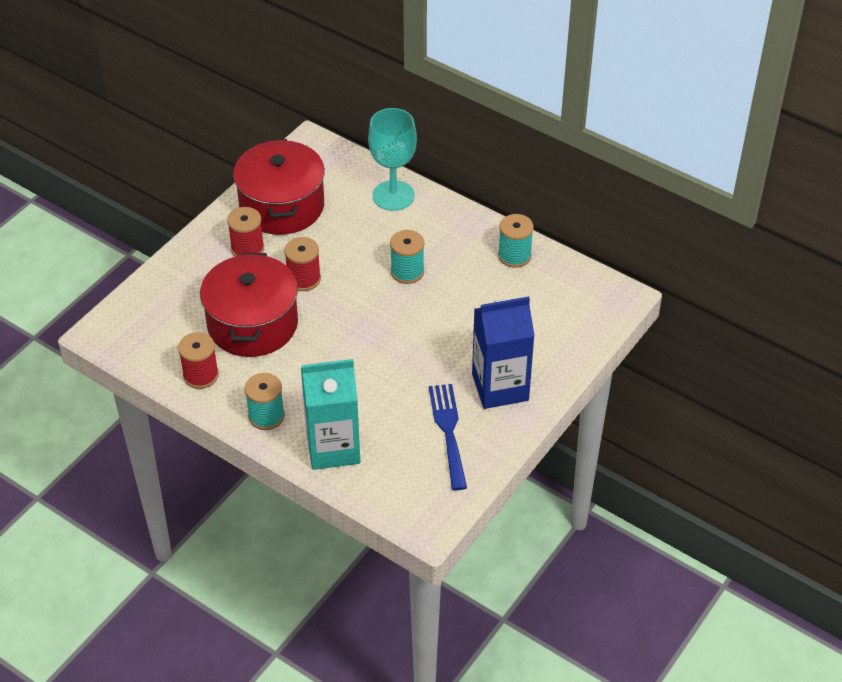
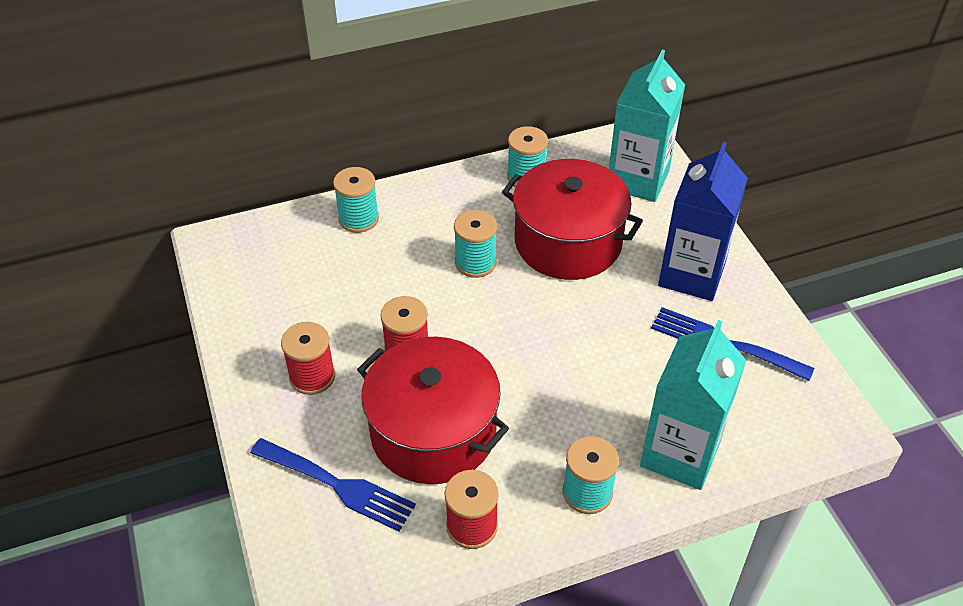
camera: 55 degrees left, 0 degrees up
(182, 303) = (338, 485): none -> blue fork
(282, 206) = (278, 313): red pot -> red pot (568, 242)
(393, 196) = (358, 219): turquoise goblet -> turquoise spool
(572, 315) = (638, 179): none -> turquoise carton

